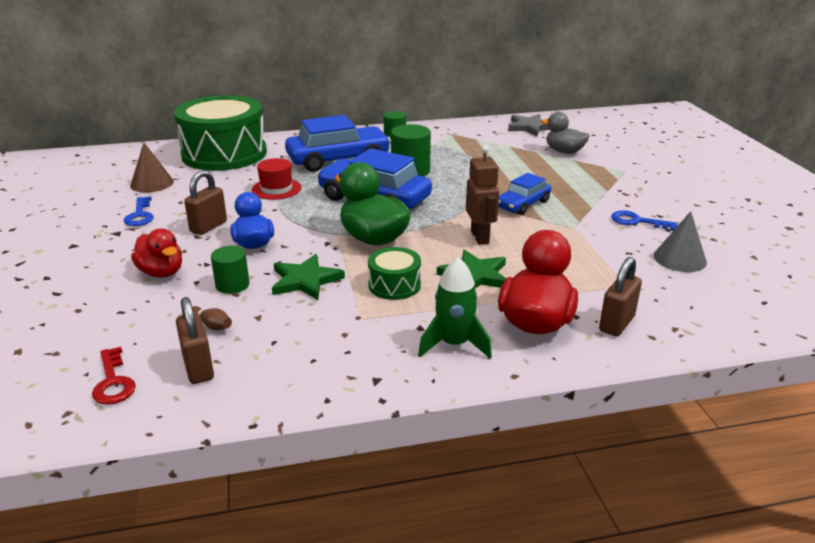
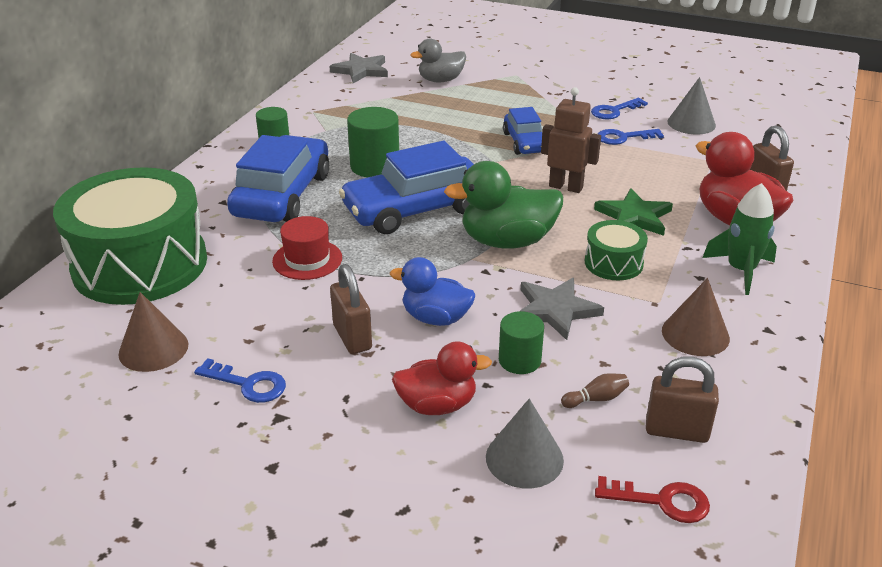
camera: 55 degrees left, 5 degrees up
(127, 317) = (524, 458): none -> grey cone
(305, 280) = (555, 310): green star -> grey star
(333, 345) = (695, 334): none -> brown cone
(598, 237) = (623, 137): none -> blue key

